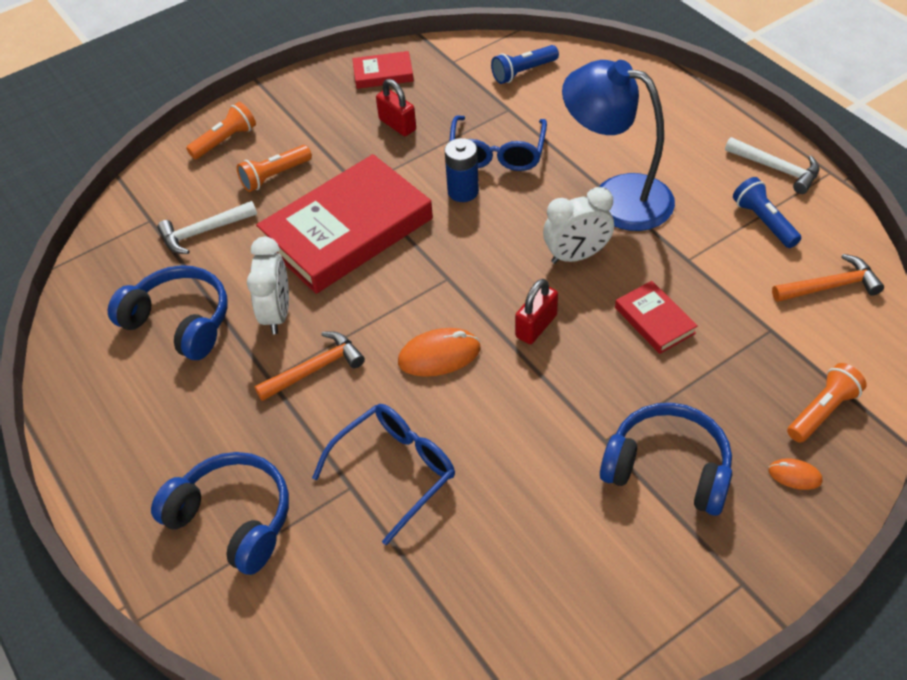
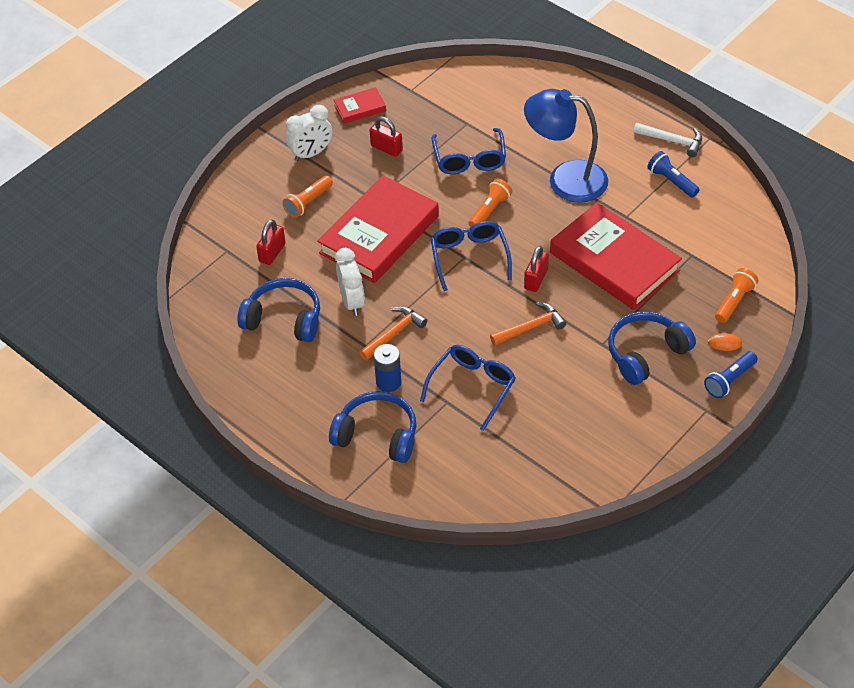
camera: 15 degrees left, 0 degrees up
(204, 232) = (272, 253): white hammer -> red padlock
(225, 140) = (257, 180): orange flashlight -> orange flashlight (489, 210)
(439, 355) = (476, 310): orange mouse -> none
(454, 280) = (469, 257): none -> blue glasses
(463, 191) = (454, 192): blue battery -> blue battery (388, 382)
(523, 72) = (468, 91): blue flashlight -> blue flashlight (729, 380)
(577, 256) = (549, 226): white clock -> white clock (311, 153)
(654, 320) = (614, 262): red book -> red book, size x2.24
(668, 469) = (646, 353): blue headphones -> blue headphones turned 45 degrees counterclockwise
(830, 286) = (724, 219): orange hammer -> orange hammer (530, 327)

